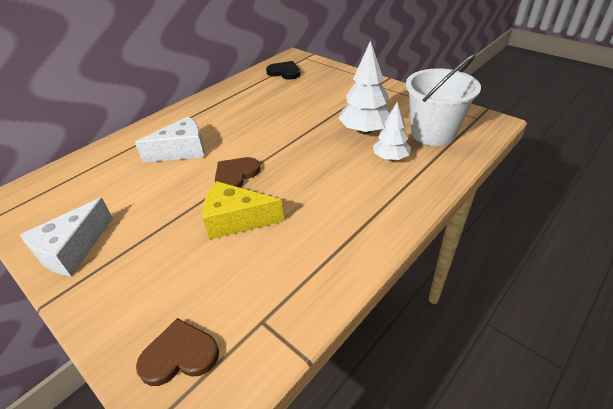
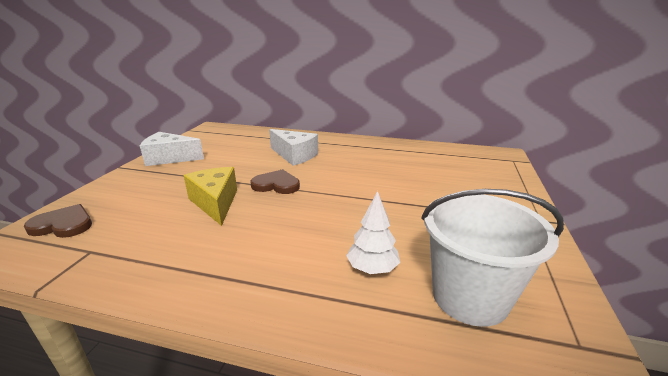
camera: 60 degrees right, 15 degrees down
(179, 355) = (63, 225): brown heart -> brown heart turned 45 degrees counterclockwise
(284, 72) = (466, 158): black heart -> none
(365, 131) = (412, 234): white tree -> none

